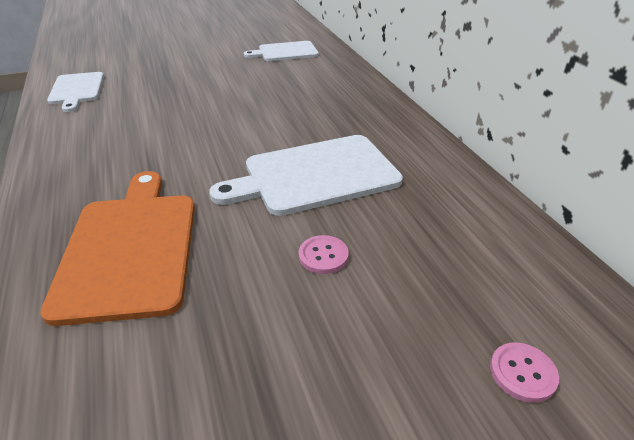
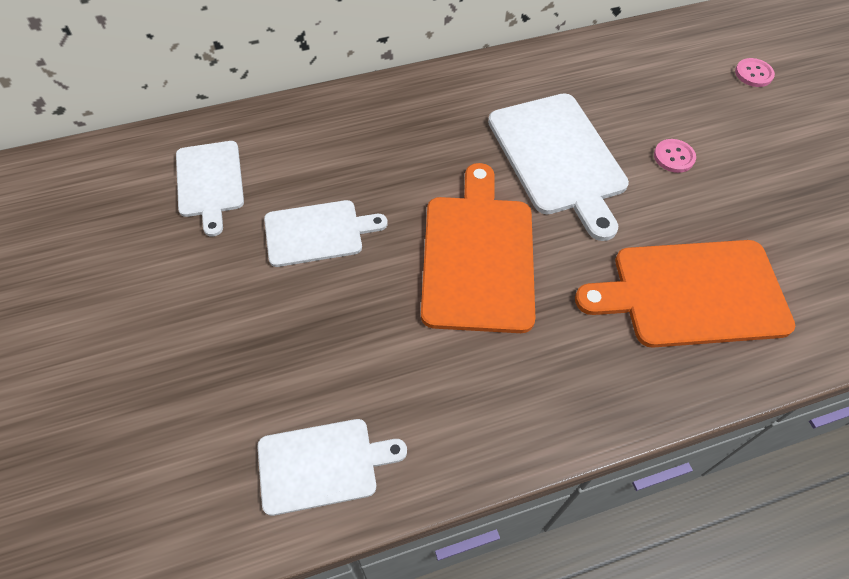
camera: 90 degrees left, 20 degrees up
(208, 135) = (478, 256): none -> orange cutting board
(241, 81) = (318, 233): none -> white cutting board

